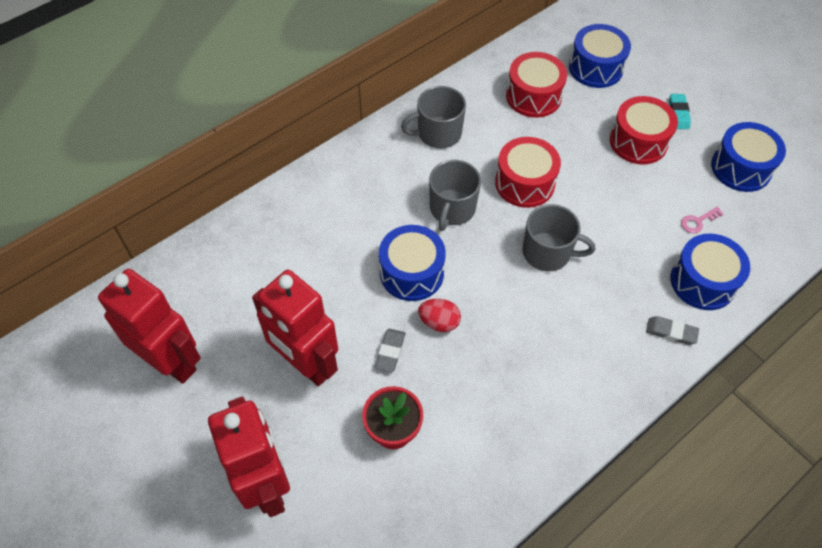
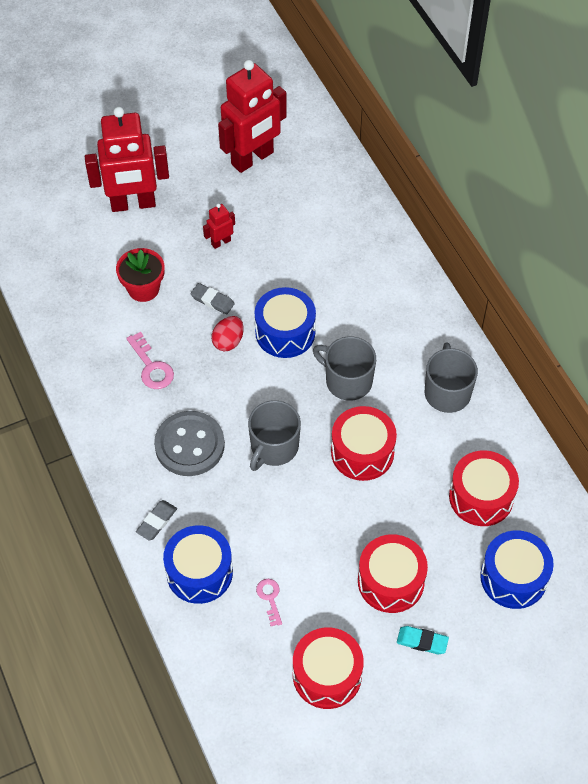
camera: 105 degrees right, 0 degrees up
(306, 364) = (221, 242): red robot -> red robot, size x0.43
(496, 390) = (151, 366): none -> pink key
(575, 326) = (189, 445): none -> grey button
(741, 168) = (327, 675): blue drum -> red drum

